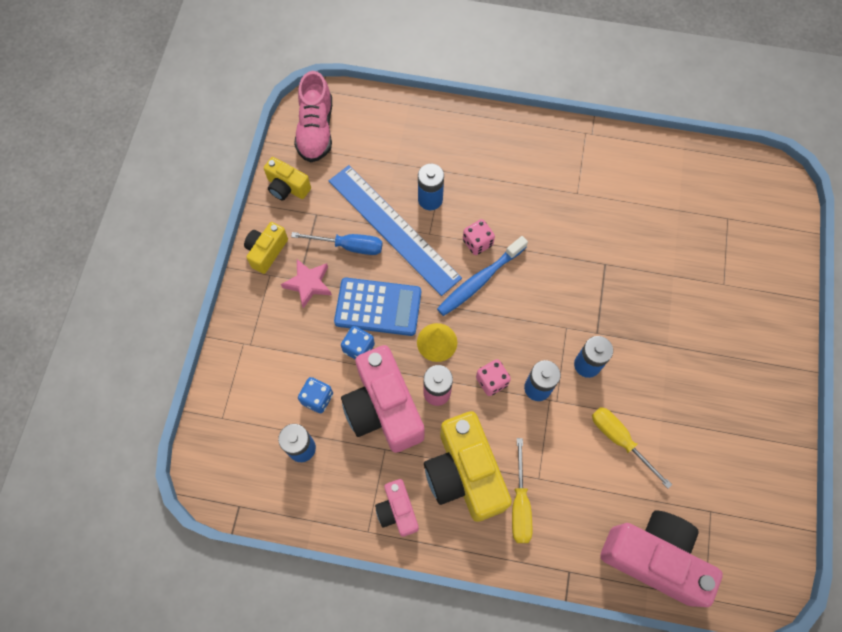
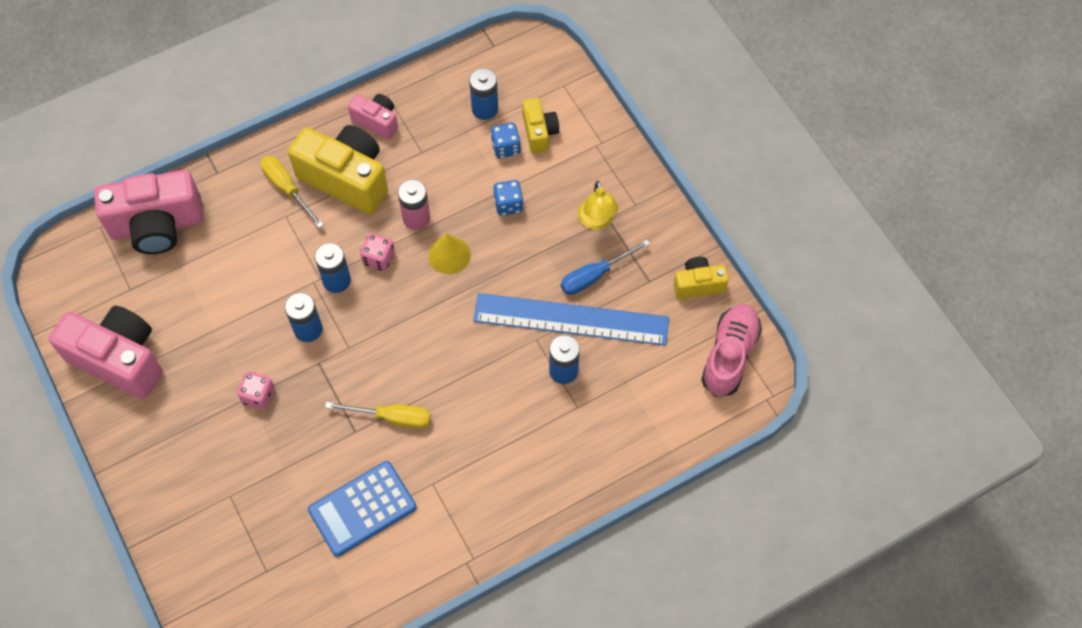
camera: 140 degrees right, 5 degrees down
(267, 251) = (657, 220): yellow camera -> yellow camera (539, 132)
(308, 284) = (597, 221): pink star -> yellow lamp
(316, 130) = (729, 356): pink shoe -> pink shoe turned 60 degrees clockwise
(378, 307) = (522, 246): blue calculator -> blue calculator (362, 509)
(383, 408) = (448, 177): pink camera -> pink camera (119, 360)
(477, 242) = (486, 363): pink dice -> pink dice (258, 396)
(479, 280) = (456, 331): blue toothbrush -> none
(620, 440) = (239, 290): yellow screwdriver -> yellow screwdriver (392, 417)

